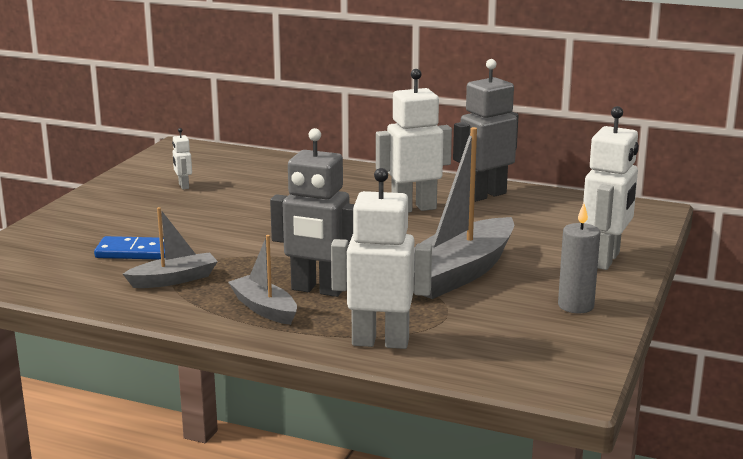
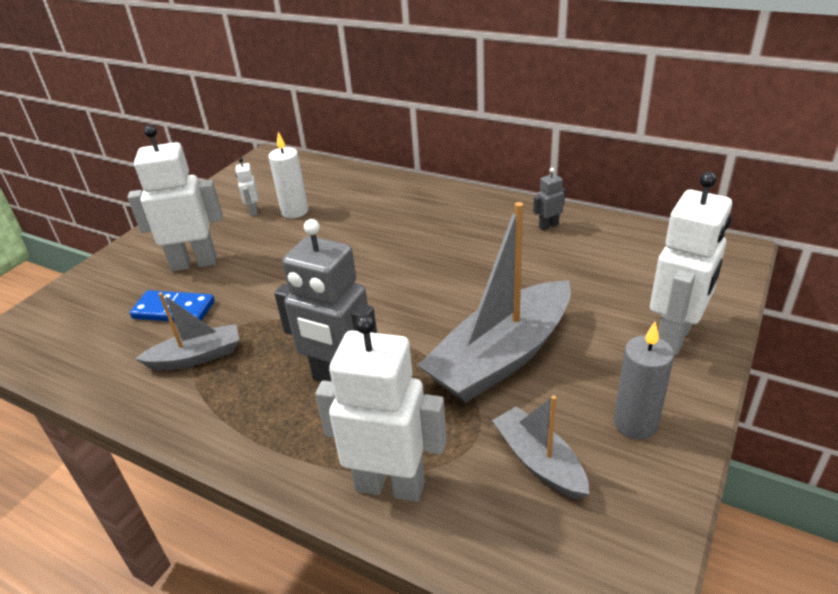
camera: 10 degrees right, 15 degrees up
(228, 186) = (295, 211): none -> white candle
(264, 309) = (275, 413): grey boat -> grey boat (539, 461)
(413, 208) = (470, 246): white robot -> white robot (194, 263)
(485, 195) = (548, 226): grey robot -> grey robot, size x0.45

